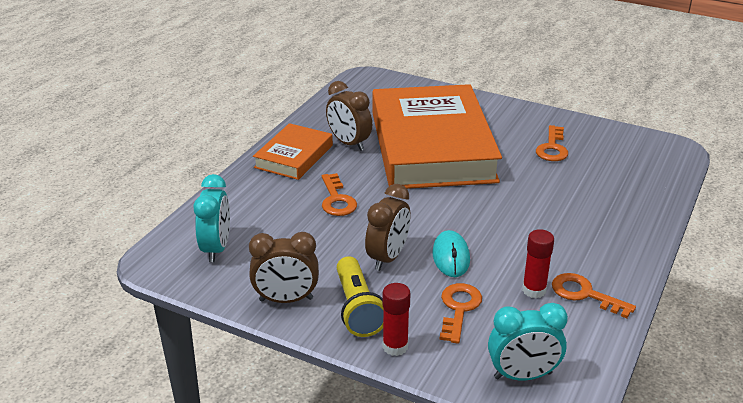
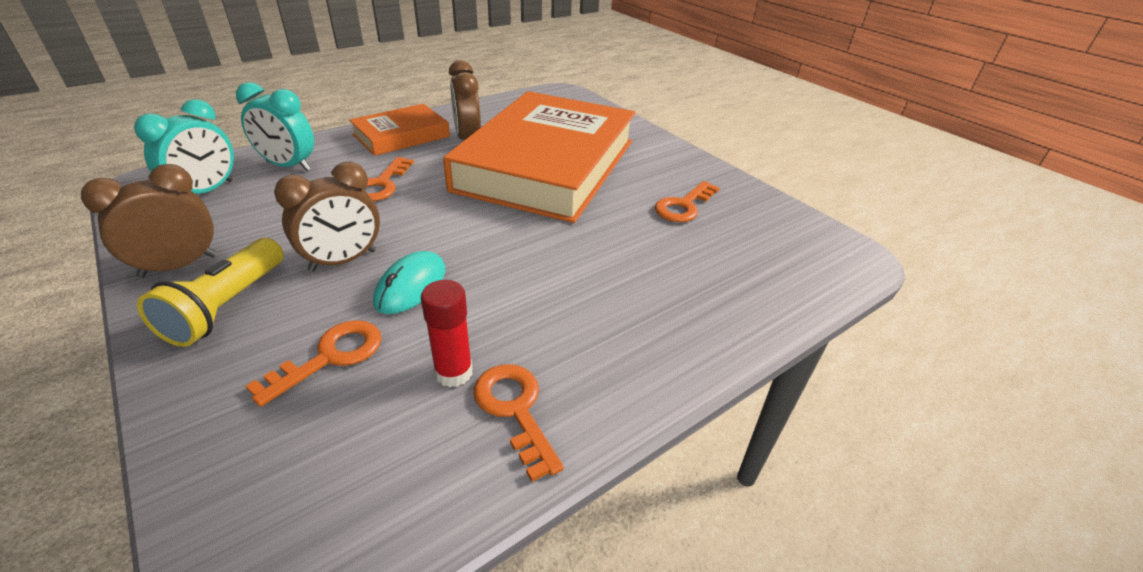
camera: 25 degrees right, 5 degrees up
(286, 300) = (179, 266): brown clock -> brown clock turned 120 degrees clockwise
(395, 346) = (190, 374): red glue stick -> none
(523, 376) = (270, 505): turquoise clock -> turquoise clock (288, 166)

